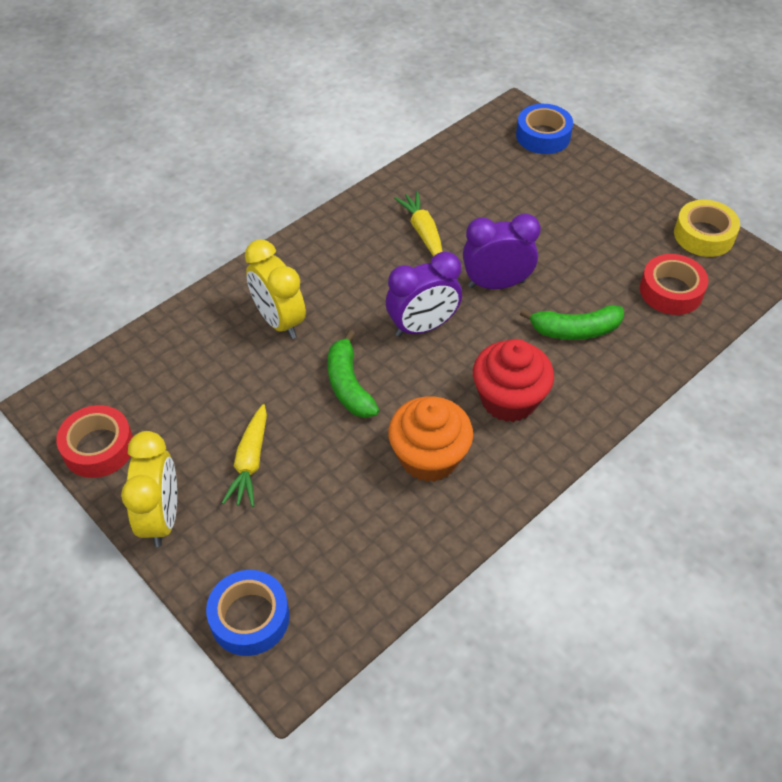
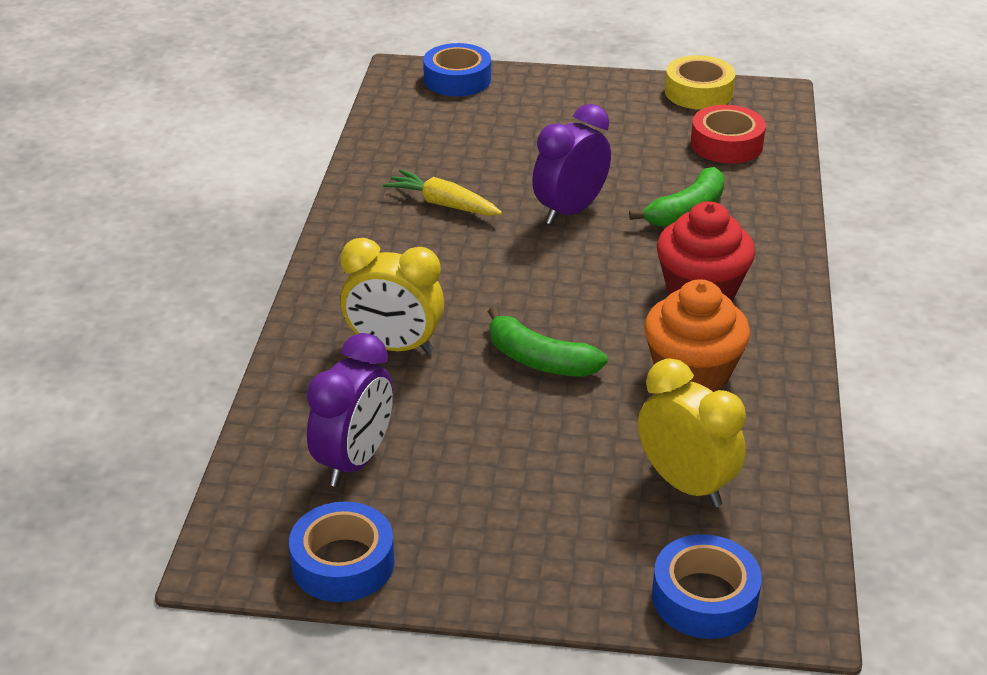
camera: 40 degrees left, 15 degrees down
(98, 447) = (343, 563): red tape -> blue tape
(162, 517) = (501, 577): yellow clock -> yellow clock (686, 484)
(250, 462) = (528, 477): yellow carrot -> none
(423, 327) = (547, 278): purple clock -> purple clock (355, 461)

